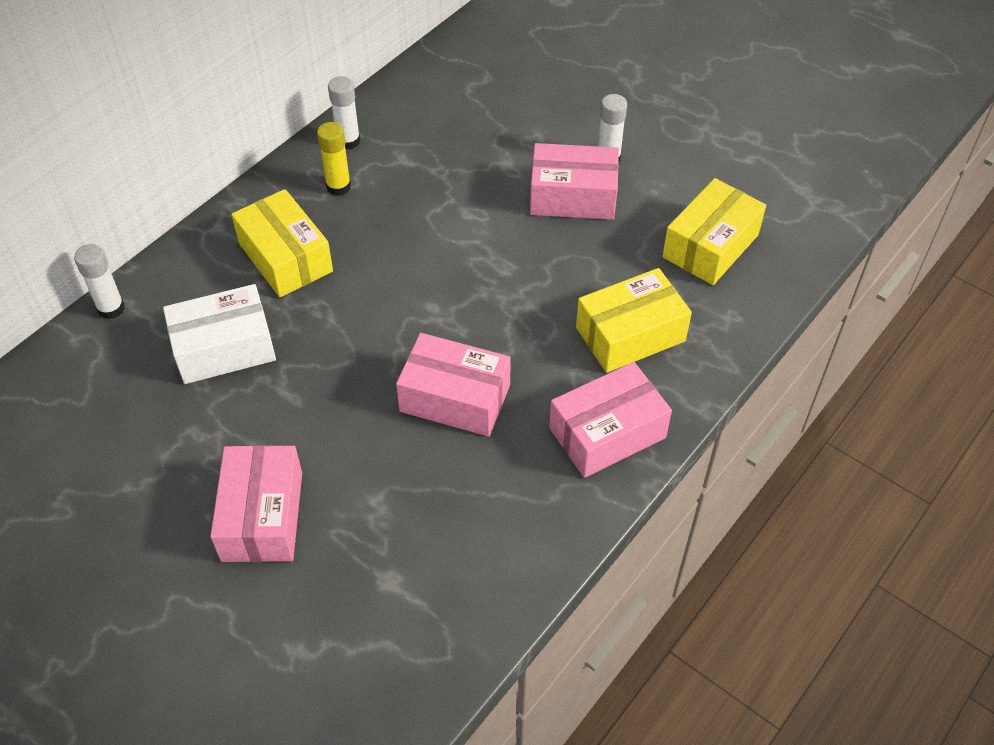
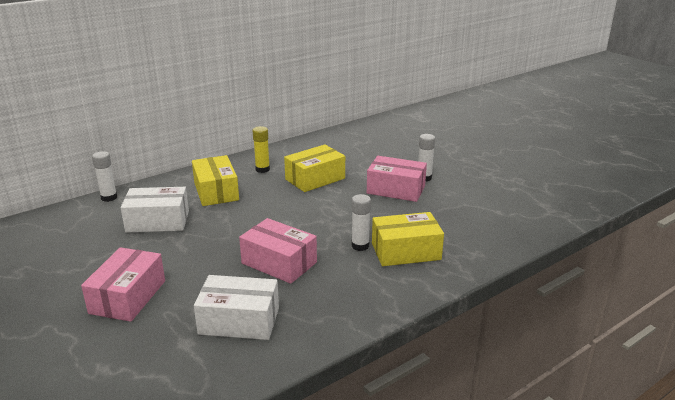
camera: 15 degrees right, 25 degrees down
(348, 141) = (278, 154): white glue stick -> white glue stick (360, 246)
(445, 523) = (239, 321): none -> white box
(607, 433) = (369, 295): pink box -> none
(710, 246) = (474, 220): yellow box -> yellow box (315, 179)

